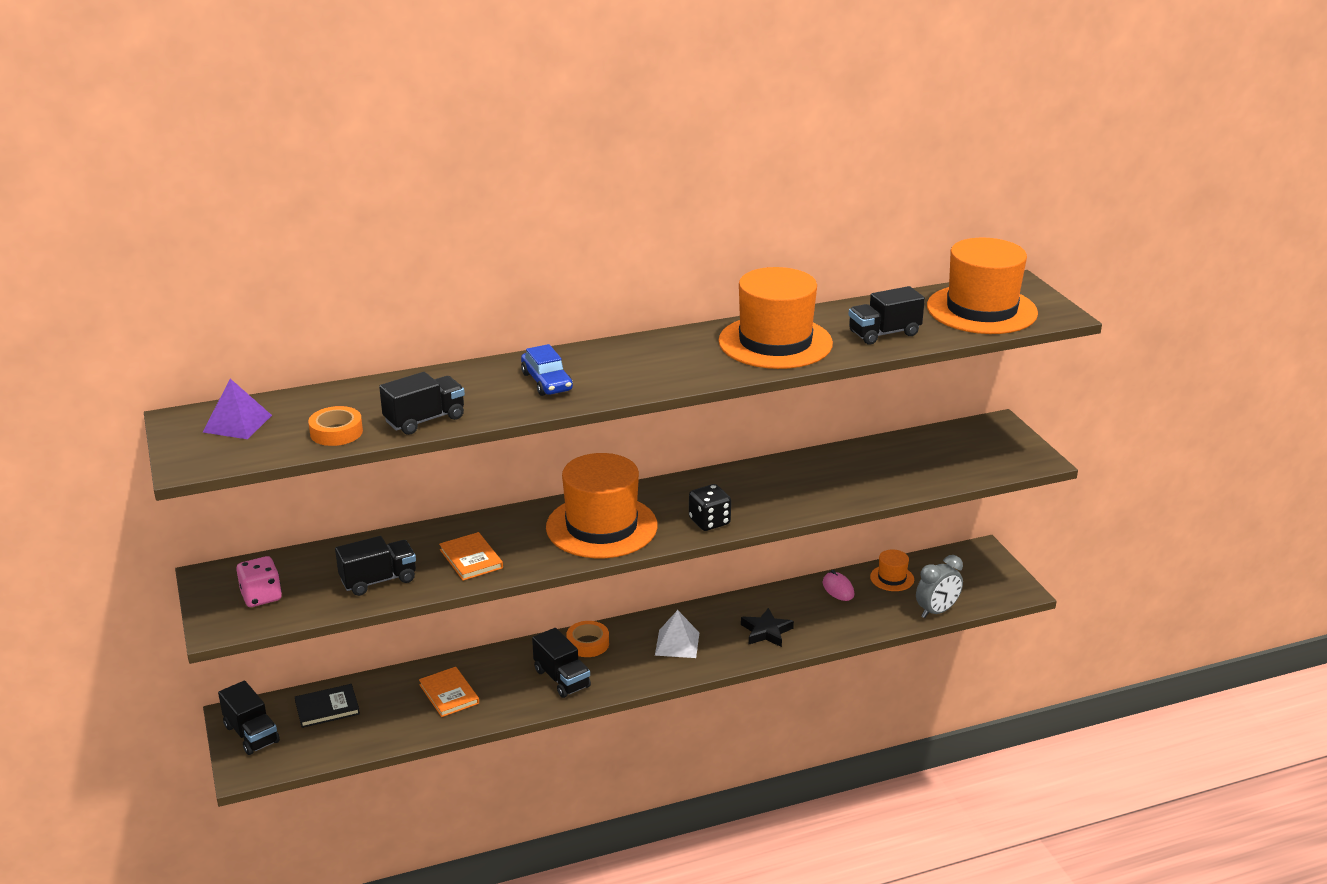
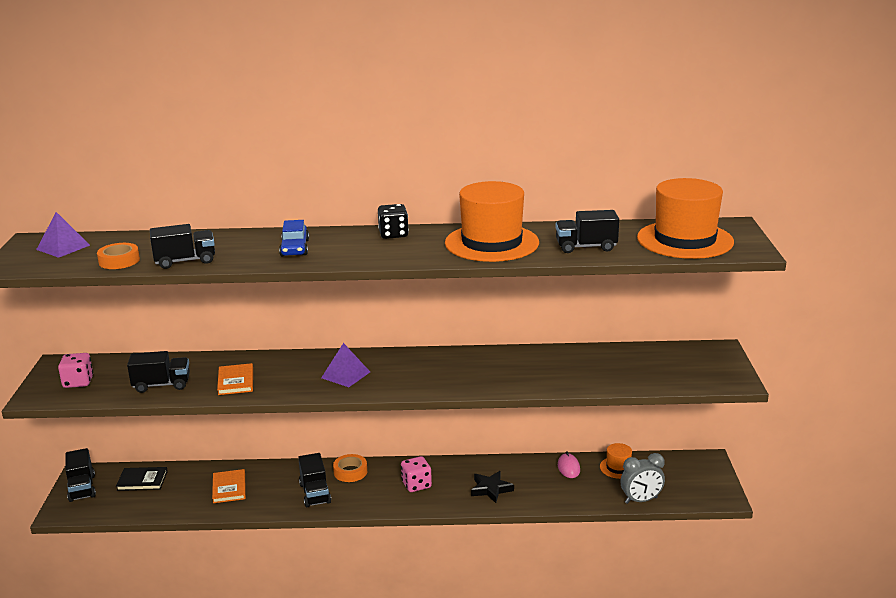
camera: 20 degrees right, 5 degrees down
(601, 526) = (345, 375): orange hat -> purple pyramid
(677, 643) = (416, 485): white pyramid -> pink dice
(709, 521) = (429, 384): black dice -> black dice (393, 234)

